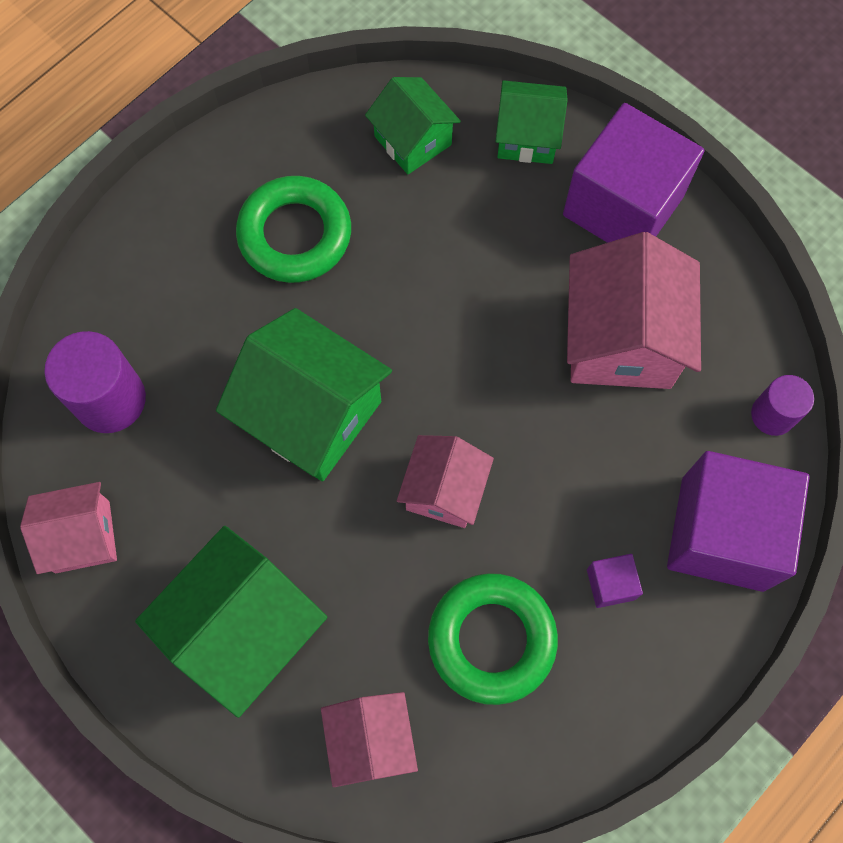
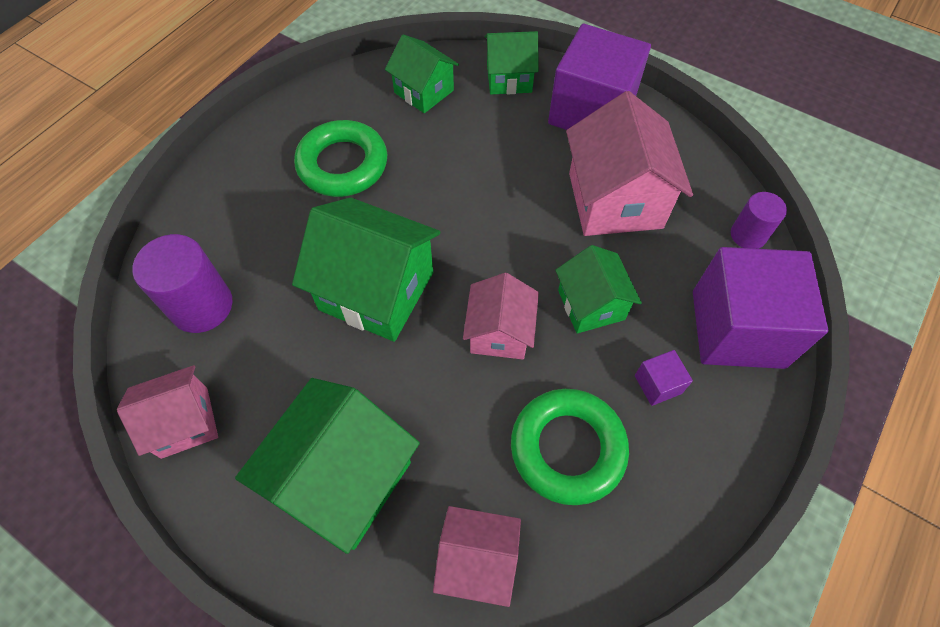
camera: 10 degrees left, 10 degrees down
(371, 740) = (477, 560): pink house -> pink house turned 60 degrees counterclockwise
(558, 474) = (591, 305): none -> green house

